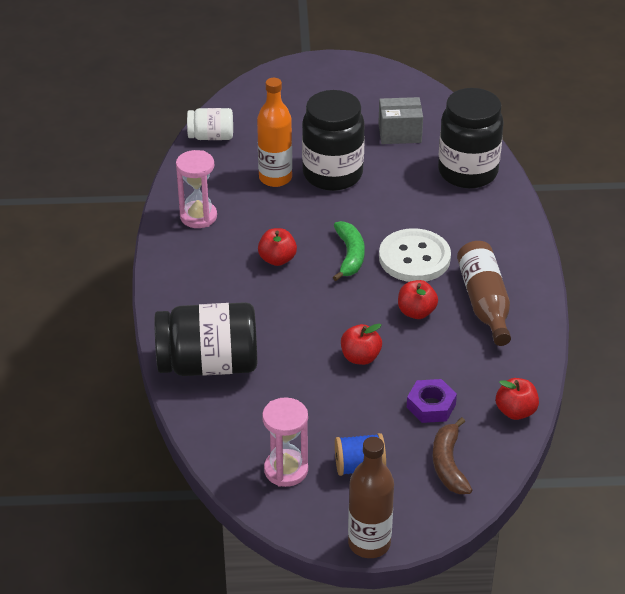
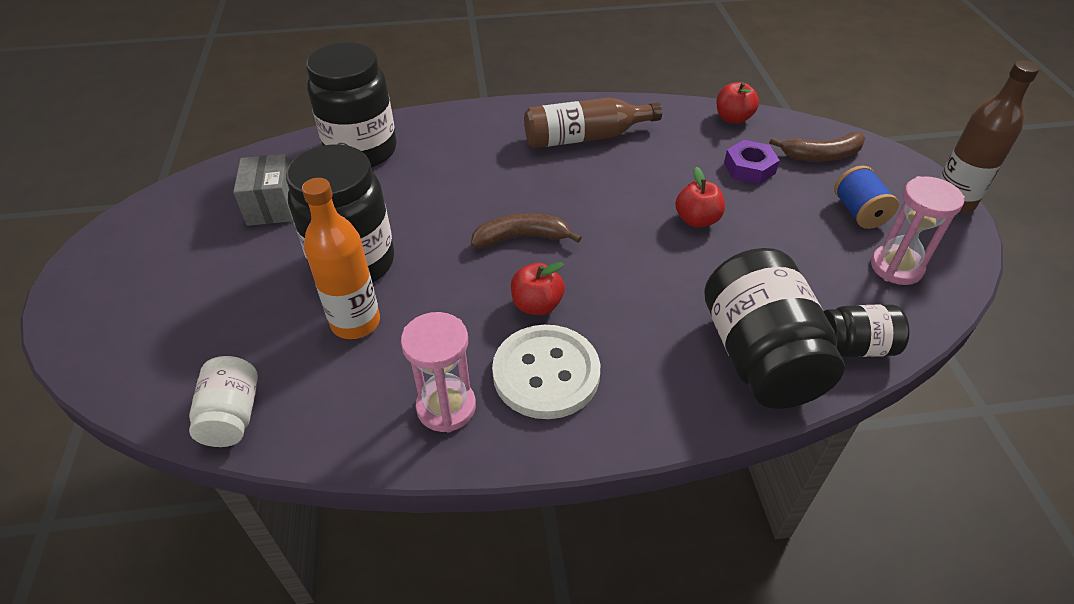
camera: 95 degrees left, 5 degrees up
(207, 418) = (854, 347): none -> black jar
(350, 255) = (521, 238): green banana -> brown banana
(414, 258) = (519, 186): white button -> white button (546, 373)
(416, 312) = (611, 182): red apple -> none

